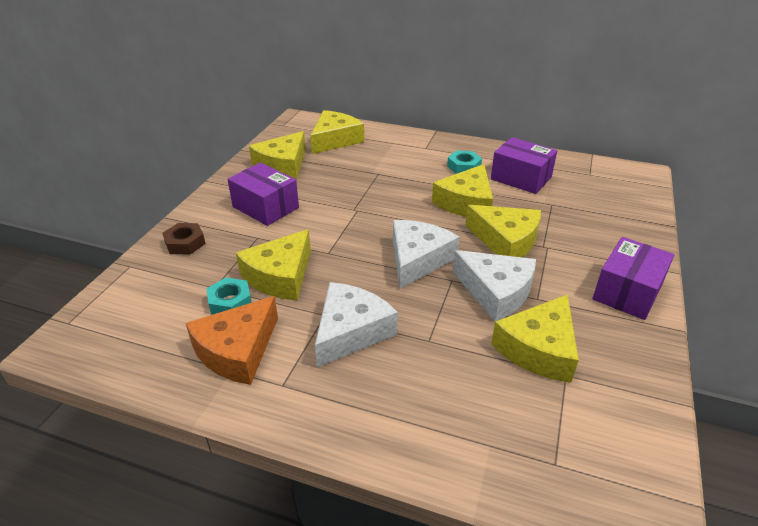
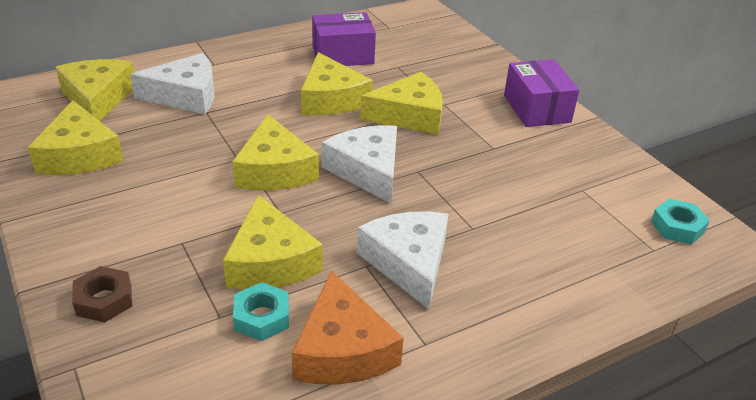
camera: 50 degrees left, 0 degrees up
(265, 207) = (137, 208): purple box -> none
(464, 167) = (279, 66): turquoise nut -> turquoise nut (677, 227)
(495, 292) = (461, 160): white cheese -> white cheese (185, 95)
(539, 349) = (545, 183): yellow cheese -> yellow cheese (275, 170)

